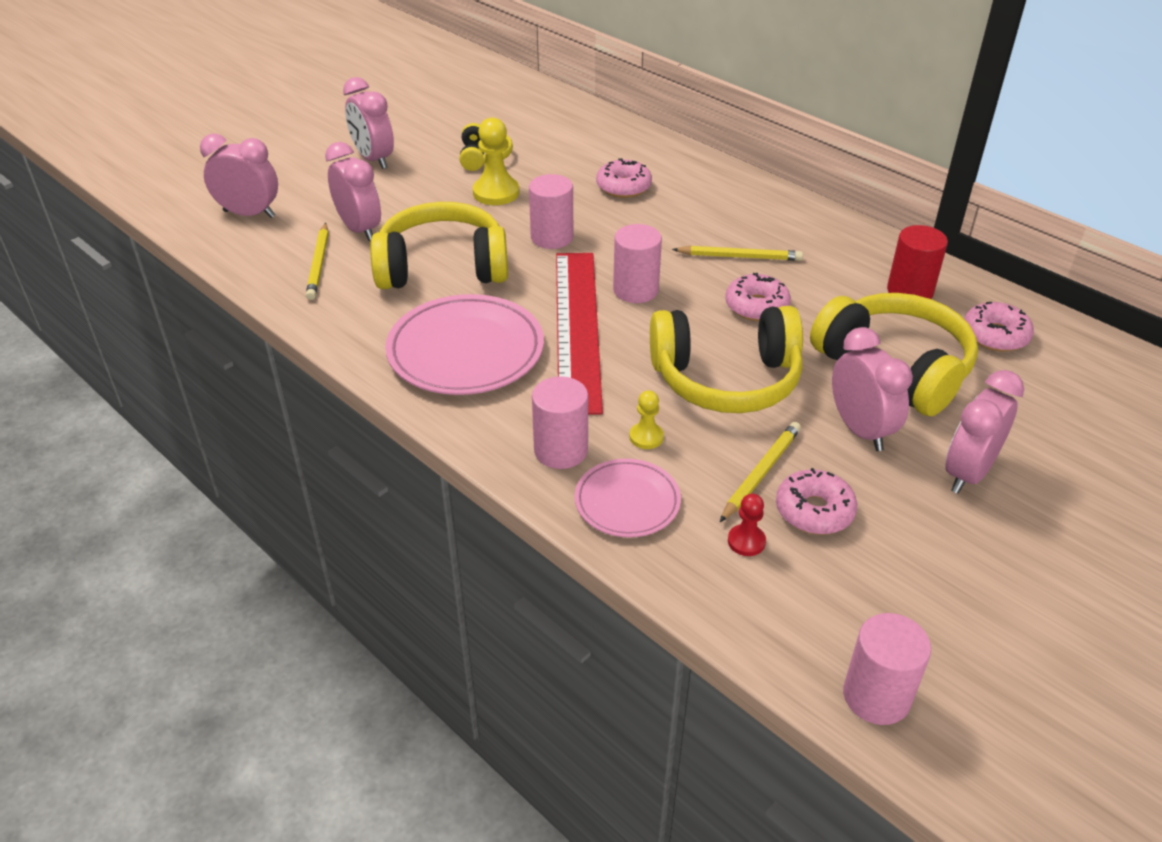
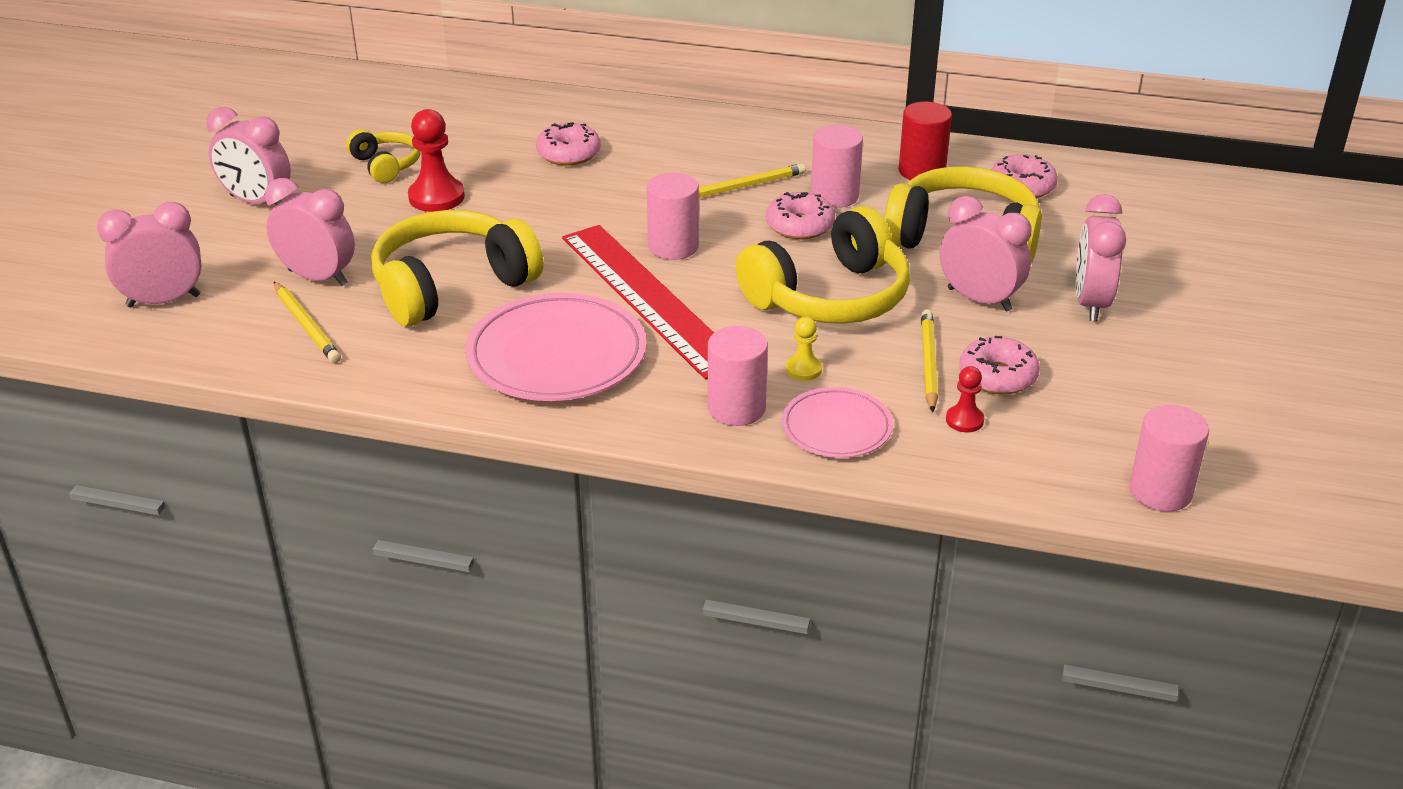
camera: 30 degrees left, 5 degrees down
(496, 193) = (436, 197): yellow pawn -> red pawn
(552, 237) = (541, 223): pink cylinder -> pink cylinder (834, 196)

